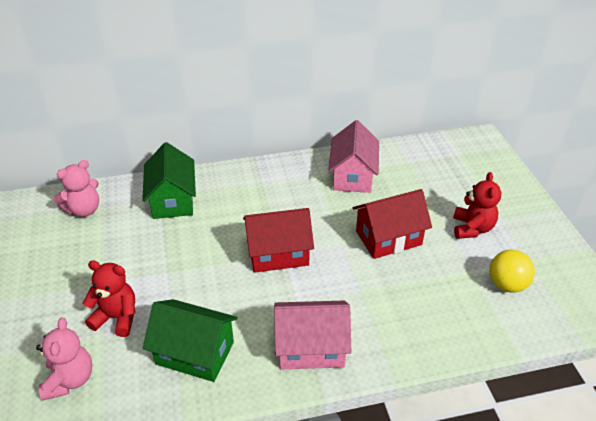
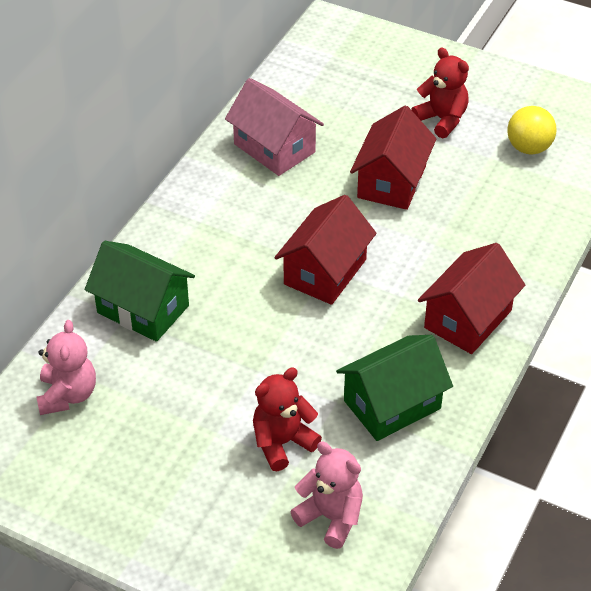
camera: 50 degrees left, 5 degrees up
(311, 347) = (468, 319): pink house -> red house

